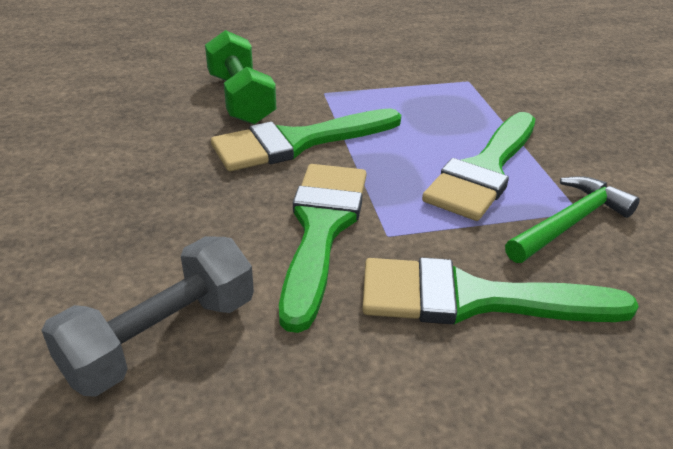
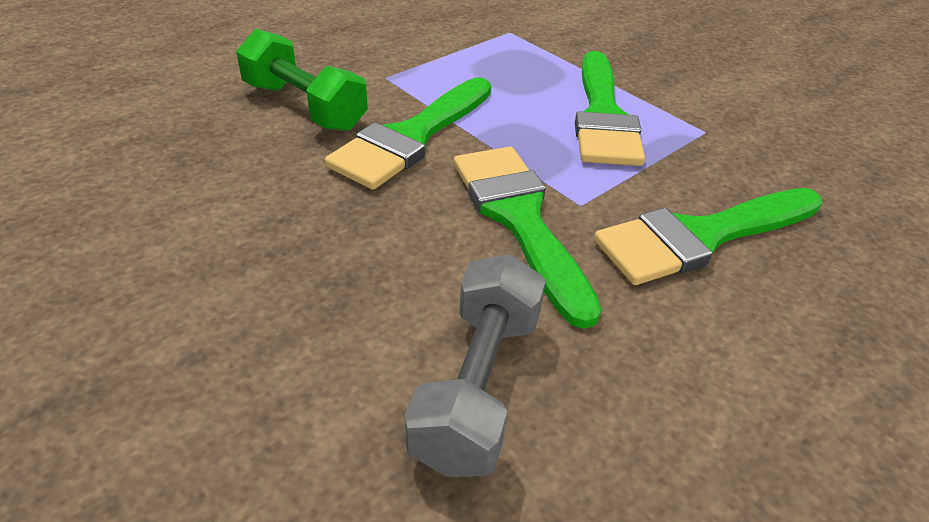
camera: 30 degrees left, 5 degrees up
(570, 223) = (709, 144): green hammer -> none

